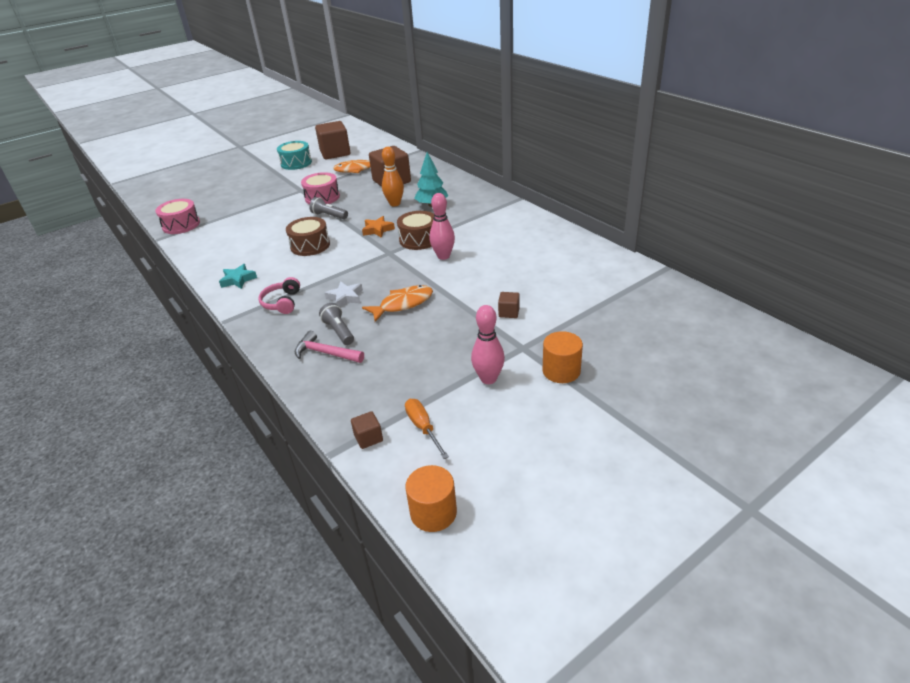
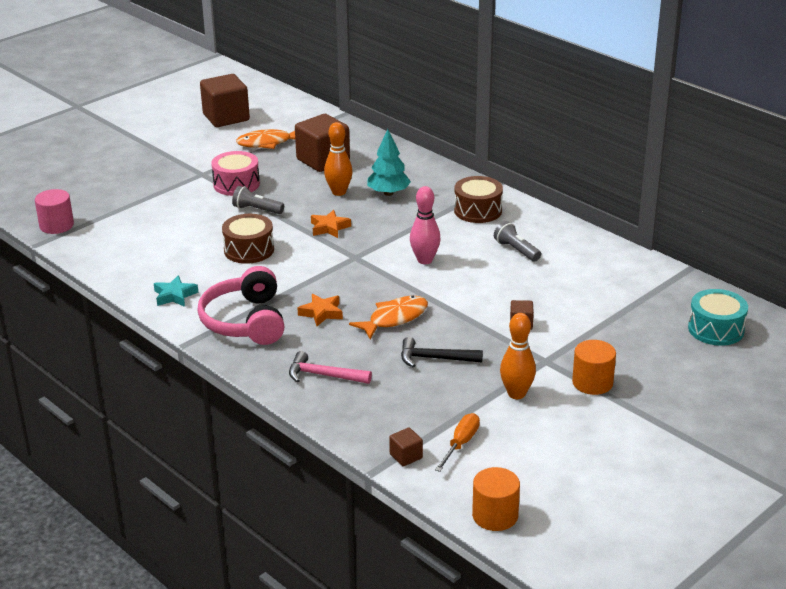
camera: 10 degrees left, 5 degrees down
(181, 225) = (56, 225): pink drum -> pink cylinder
(282, 302) = (245, 321): pink headphones -> pink headphones, size x1.79
(296, 163) = (176, 133): turquoise drum -> turquoise drum (716, 329)
(339, 331) = (329, 351): grey flashlight -> grey flashlight (516, 250)
(345, 297) = (321, 313): white star -> orange star
(419, 239) = (387, 239): brown drum -> brown drum (478, 210)
(423, 427) = (460, 444): orange screwdriver -> orange screwdriver turned 60 degrees clockwise
(425, 341) = (435, 358): none -> black hammer
(488, 379) = (516, 394): pink bowling pin -> orange bowling pin

